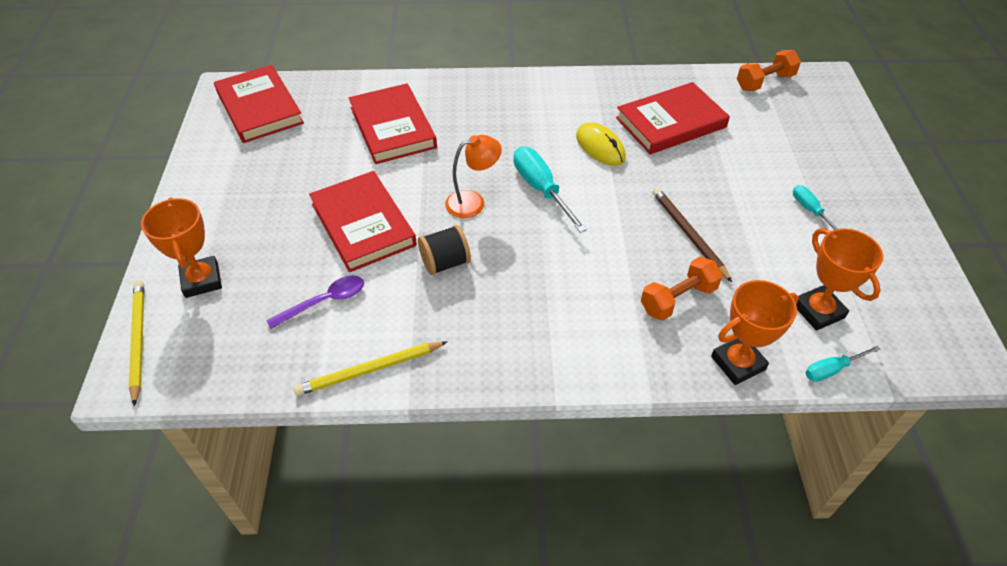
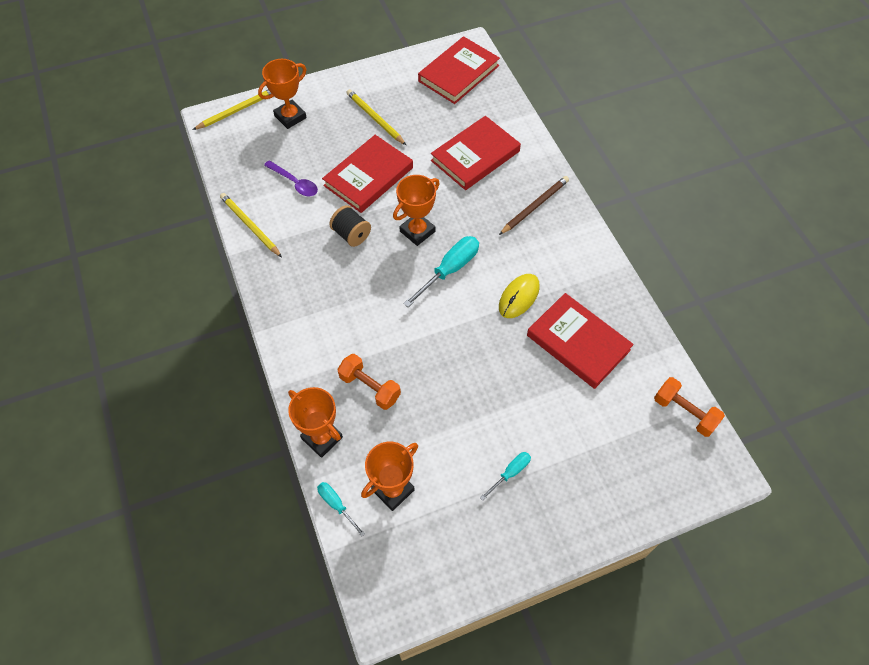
camera: 70 degrees right, 10 degrees up
(273, 196) = (375, 118): none -> yellow pencil
(473, 202) = (417, 231): orange lamp -> orange trophy
(688, 234) = (441, 382): brown pencil -> brown pencil (534, 206)

